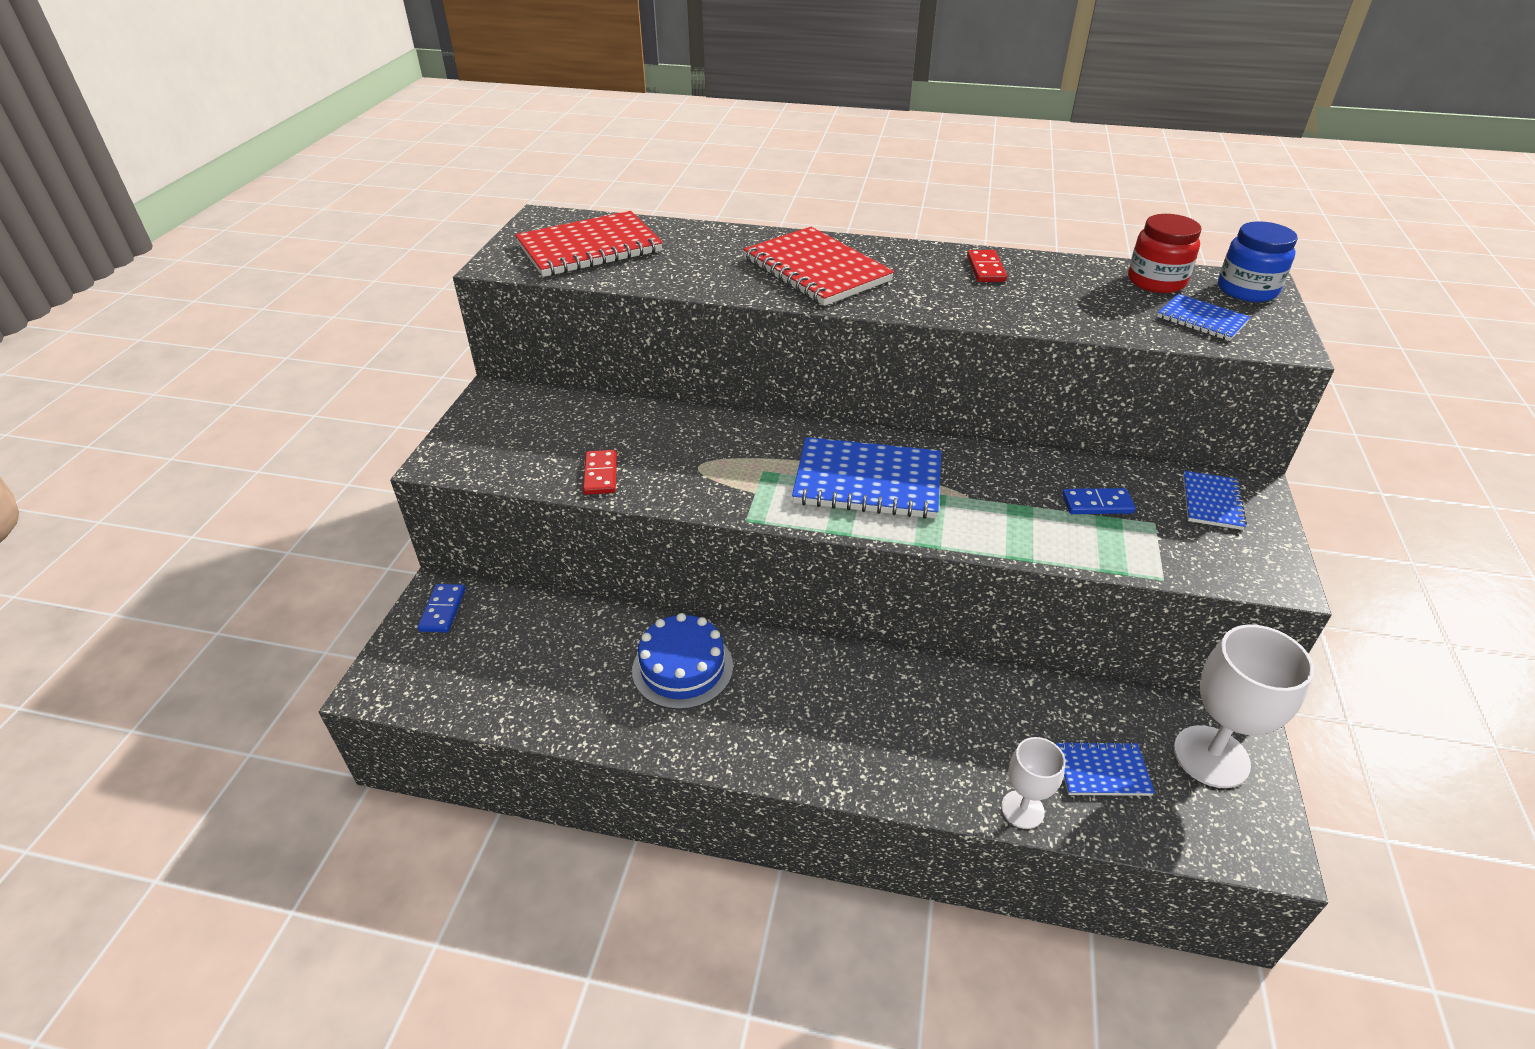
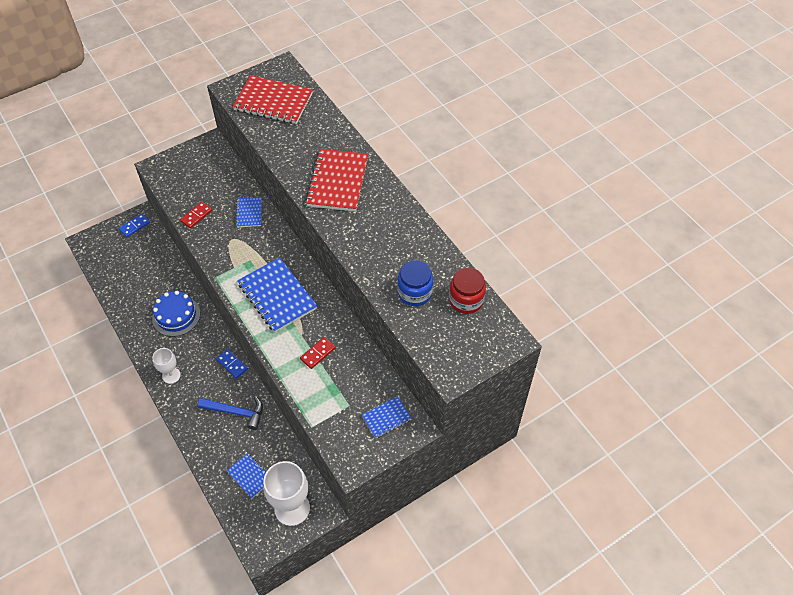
camera: 45 degrees right, 15 degrees up
(956, 711) = (236, 412): none -> blue hammer
(985, 269) = (406, 234): red domino -> red domino (317, 353)
(1022, 809) = (207, 461): white goblet -> white goblet (171, 375)
(1097, 504) = (342, 379): blue domino -> blue domino (232, 364)
(1202, 320) = (442, 335): blue notebook -> blue notebook (249, 213)
(1247, 290) = (497, 338): blue jar -> blue jar (415, 293)

